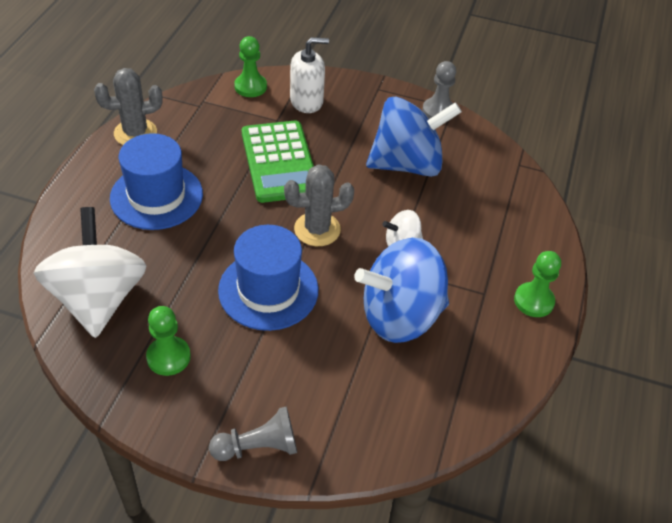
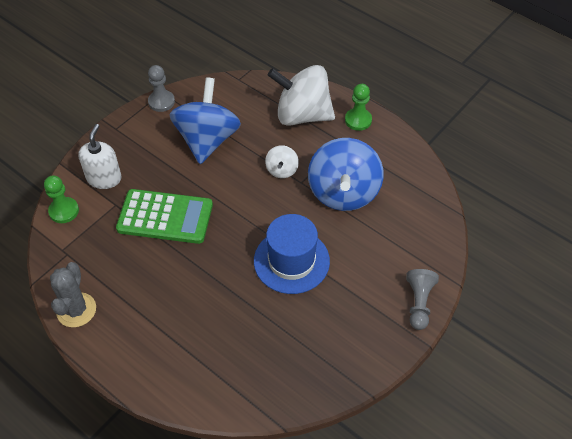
camera: 65 degrees left, 5 degrees up
(98, 298) = (255, 375): white spinning top -> white spinning top (302, 115)
(156, 196) = (162, 311): blue hat -> none
(168, 357) = (328, 339): green pawn -> none
(317, 229) = (246, 214): grey cactus -> none

